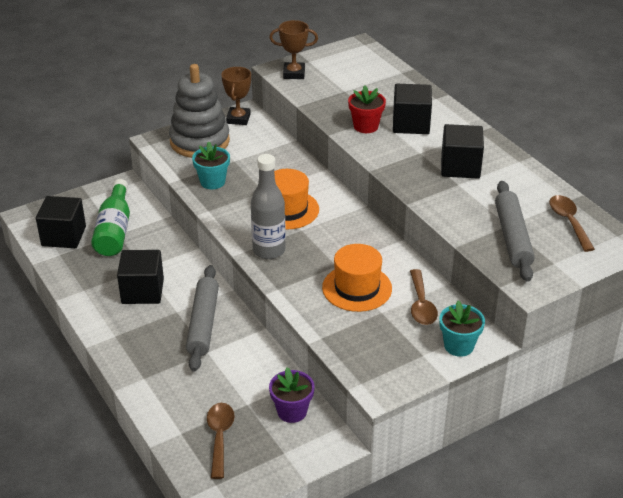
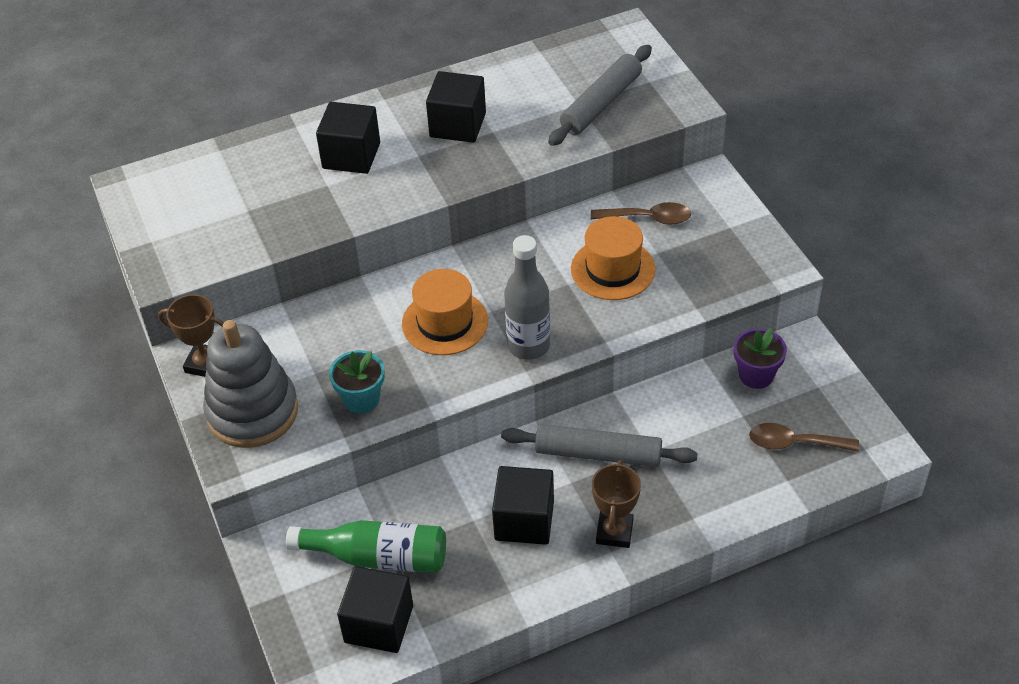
camera: 80 degrees left, 10 degrees up
(294, 73) = (181, 260): brown trophy -> brown trophy (614, 532)
(366, 126) = (344, 198): red flower pot -> none
(459, 346) = (717, 197): turquoise flower pot -> none
(512, 237) = (601, 104): grey rolling pin -> grey rolling pin turned 60 degrees counterclockwise
(569, 222) = (580, 58): brown spoon -> none

